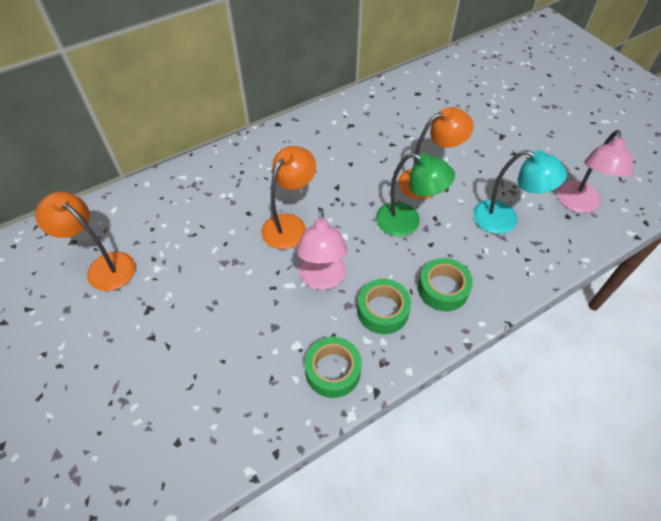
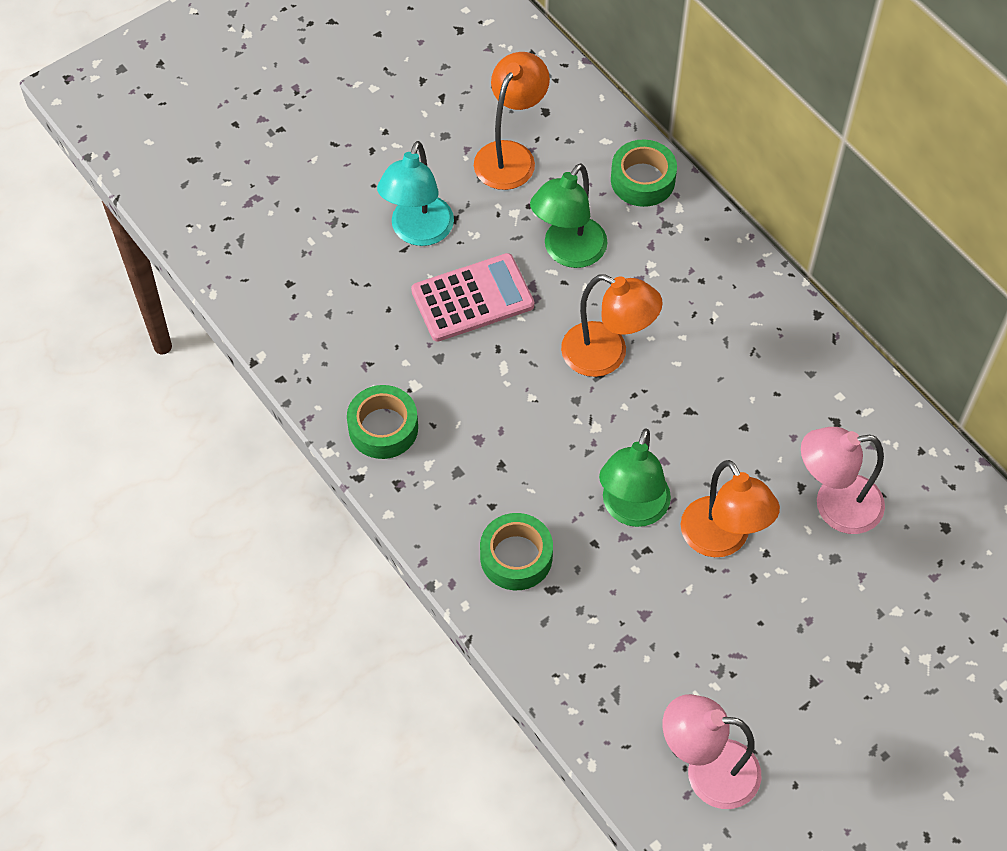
camera: 85 degrees right, 5 degrees up
(201, 239) = (568, 252): none -> green lamp
(226, 300) = (472, 298): none -> pink calculator
(322, 279) = (516, 405): pink lamp -> pink lamp (834, 505)
(382, 310) = (474, 481): green tape -> green tape (642, 180)
(504, 220) = (656, 651): turquoise lamp -> turquoise lamp (418, 232)

